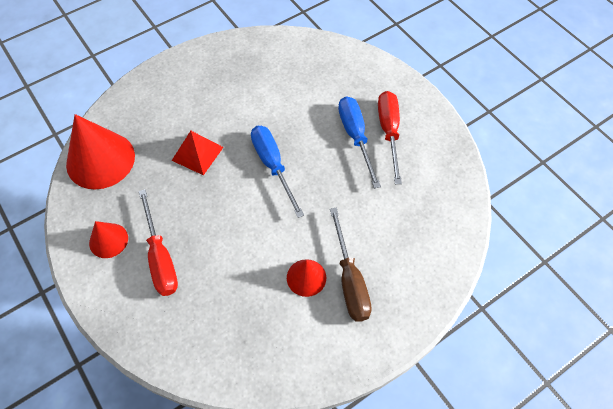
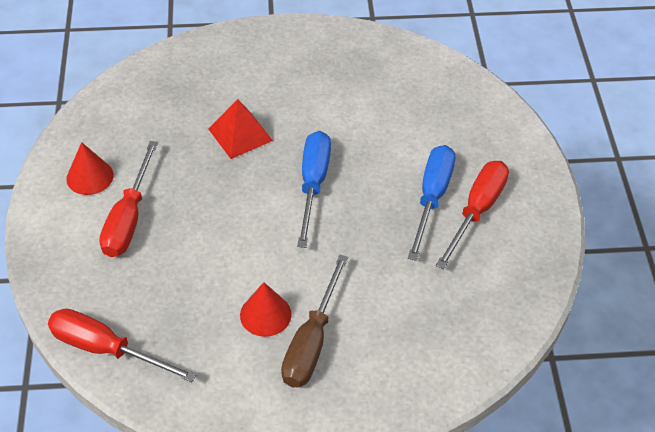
camera: 30 degrees right, 10 degrees down
(100, 160) = (136, 95): red cone -> none
(213, 367) = (106, 349): none -> red screwdriver

